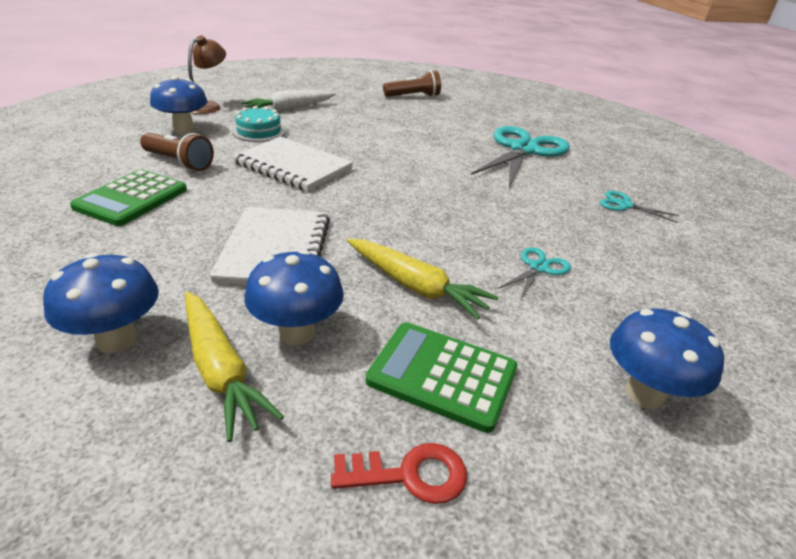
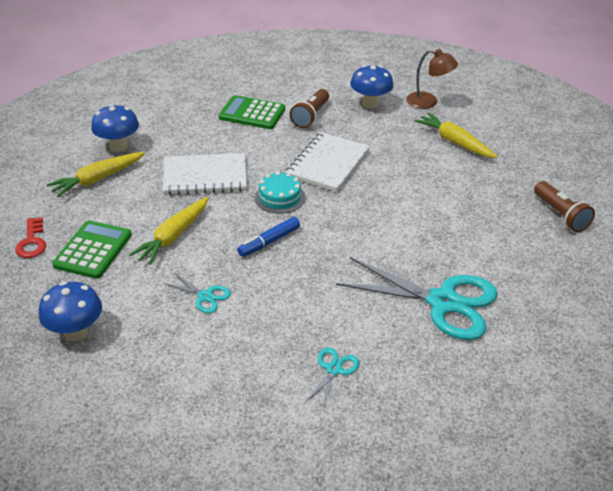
camera: 85 degrees right, 5 degrees up
(259, 131) = (388, 136): turquoise cake -> turquoise cake (280, 197)
(290, 108) = (454, 142): white carrot -> yellow carrot
(297, 332) = (126, 197): blue mushroom -> none
(435, 216) = (269, 242): none -> blue marker

